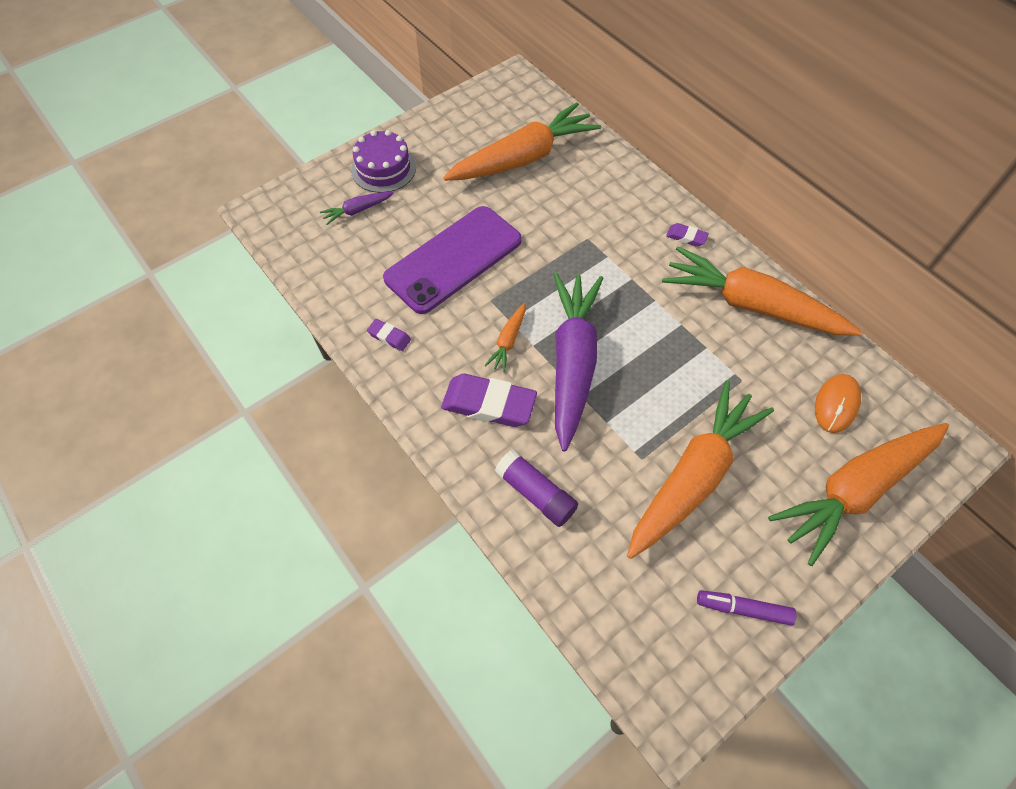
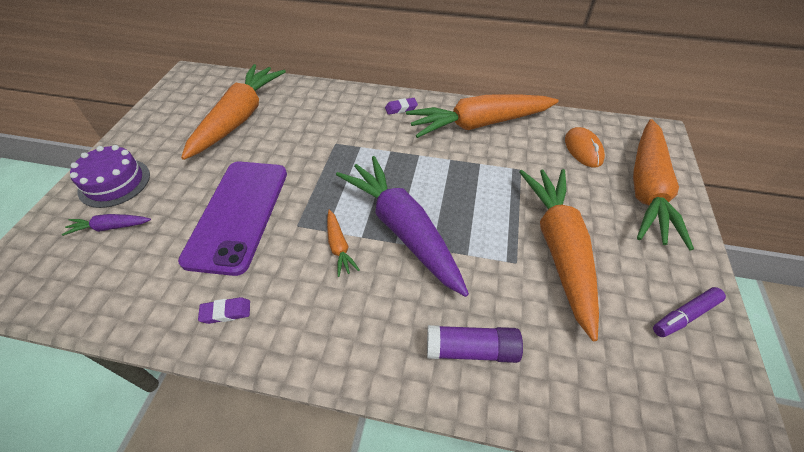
camera: 40 degrees left, 10 degrees down
(357, 210) = (110, 227): purple carrot -> purple carrot turned 60 degrees clockwise
(489, 404) = (367, 306): purple eraser -> none

